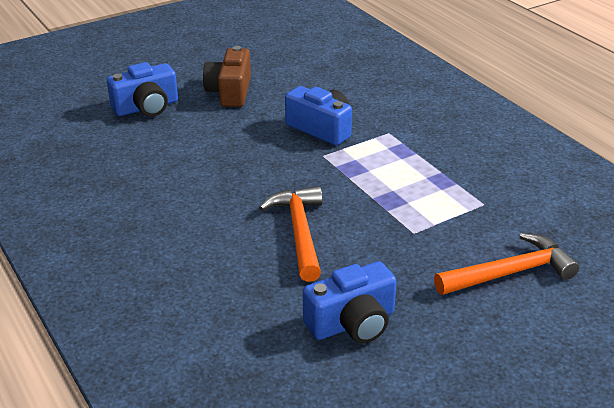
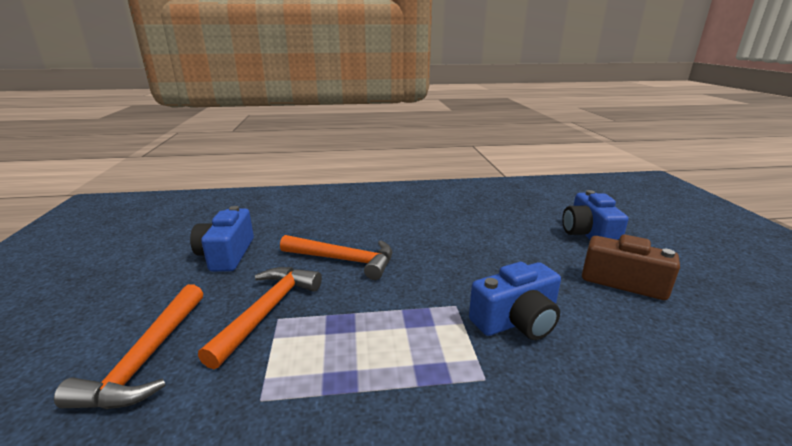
camera: 115 degrees right, 10 degrees down
(410, 242) = (268, 310): none -> orange hammer

